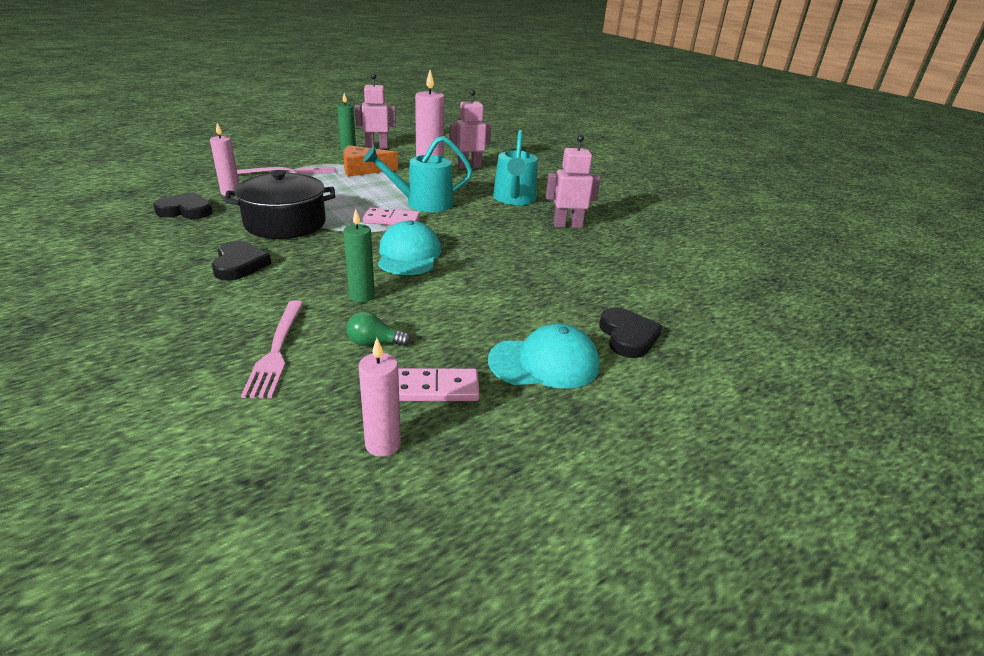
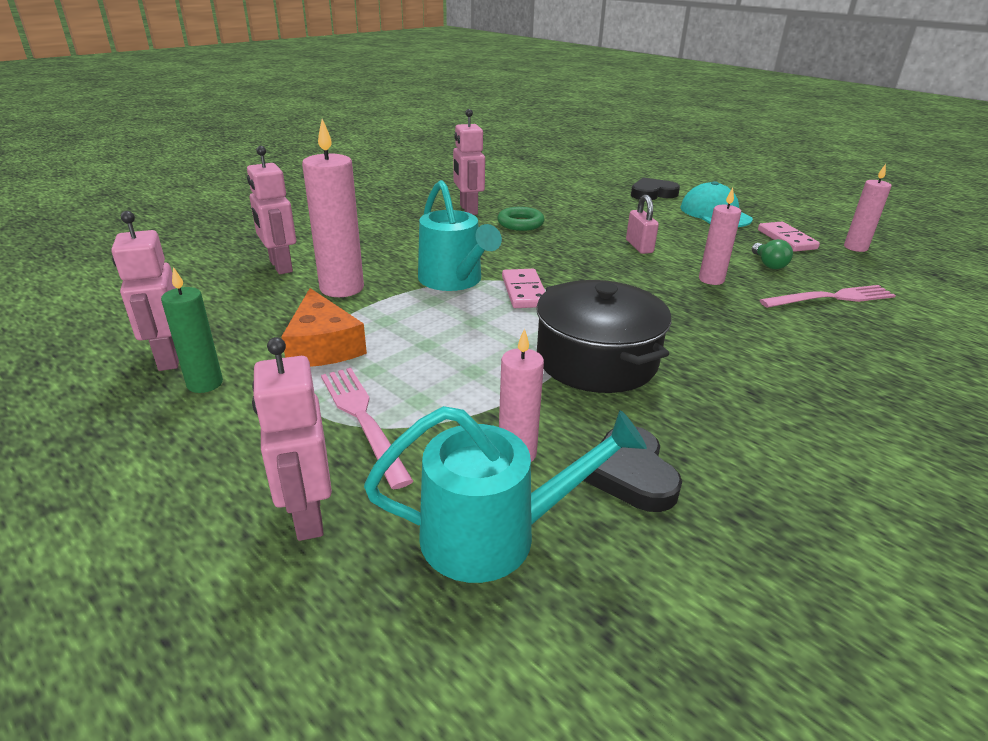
camera: 100 degrees left, 0 degrees up
(239, 265) = (734, 359): black heart -> none
(241, 161) = (307, 515): none -> pink robot
(362, 296) = (711, 280): green candle -> pink candle
(409, 255) = (607, 271): turquoise cap -> none
(454, 282) = (639, 246): none -> pink padlock
(514, 199) = (406, 234): turquoise watering can -> turquoise watering can (493, 535)
(529, 240) = (520, 223): none -> green ring

